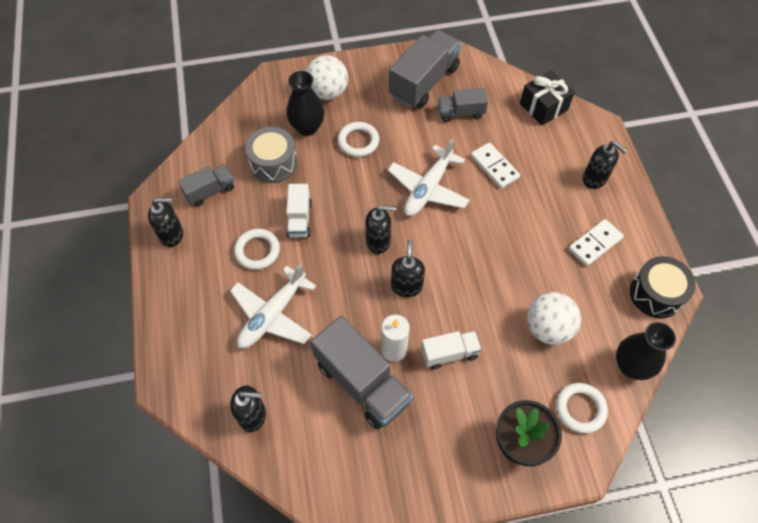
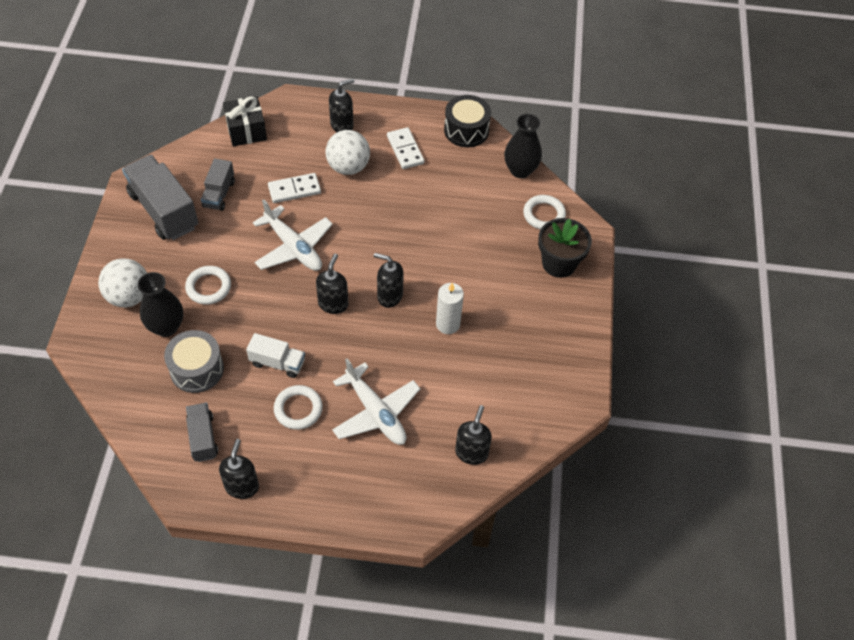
camera: 75 degrees left, 5 degrees down
(362, 382) = (470, 357): grey truck -> none
(449, 353) = (466, 285): white truck -> none
(548, 328) = (469, 210): white ball -> white ball (348, 167)

